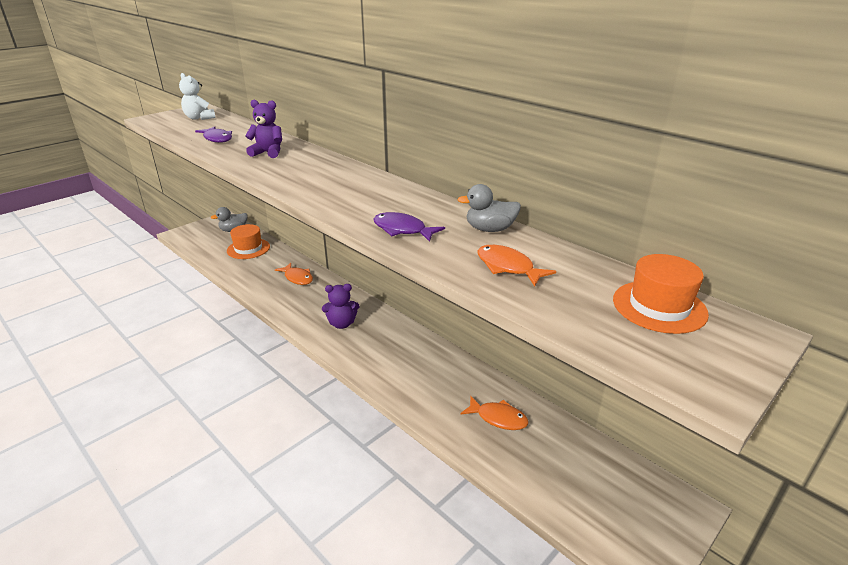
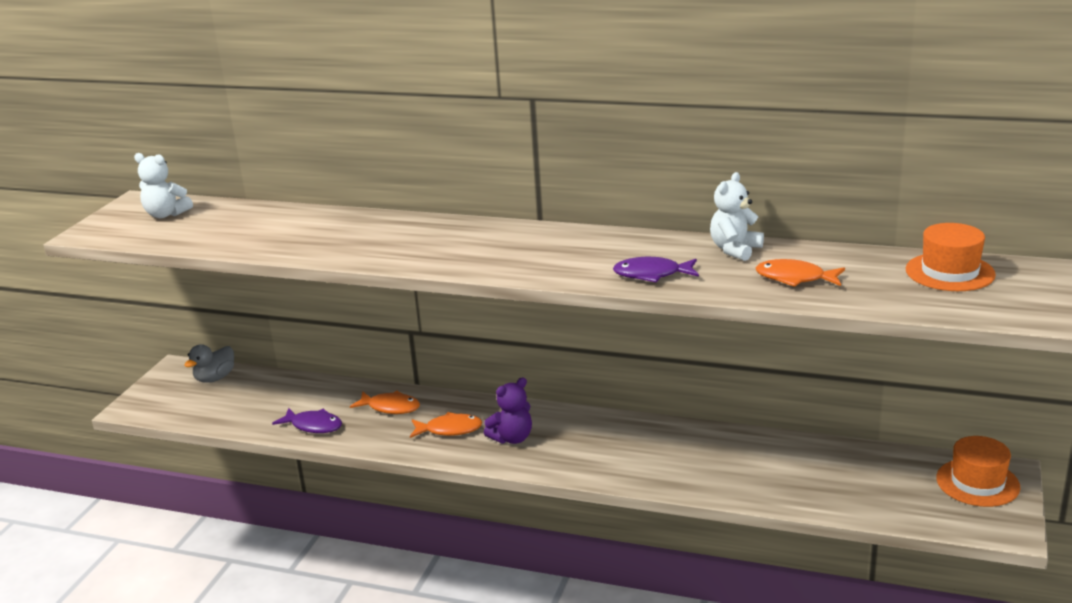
camera: 25 degrees left, 5 degrees down
(217, 139) = (251, 235): purple fish -> purple fish (313, 426)
(248, 248) = (271, 394): orange hat -> orange hat (977, 482)
(268, 153) = (357, 235): purple teddy bear -> none
(490, 229) = (735, 250): grey duck -> white teddy bear
(498, 418) = (781, 466): orange fish -> orange fish (449, 430)

